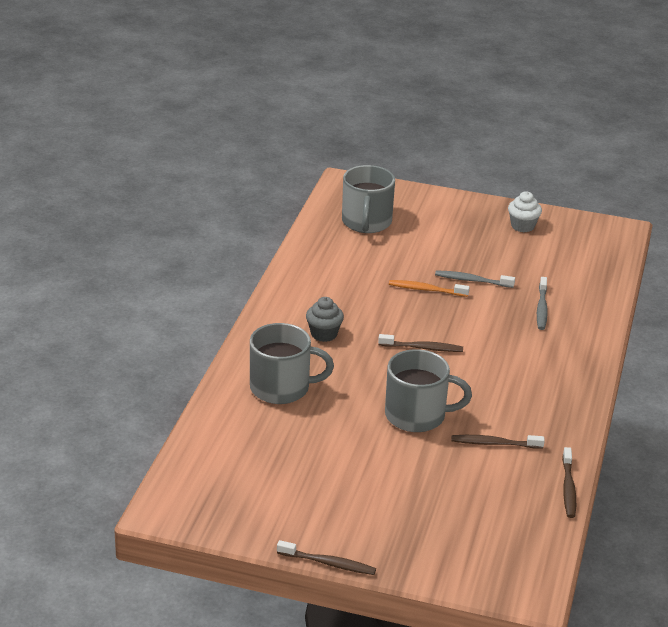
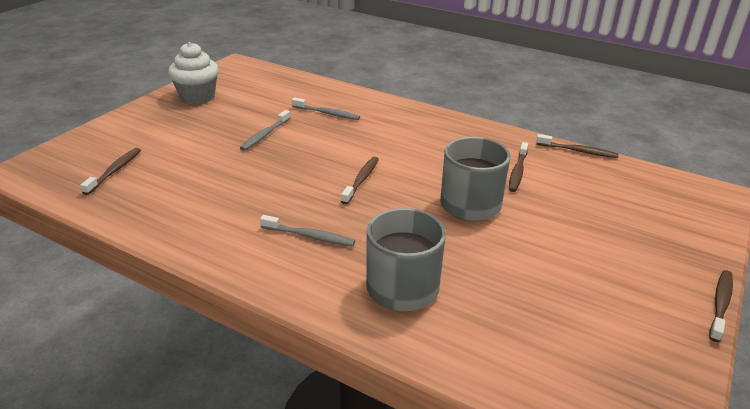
camera: 75 degrees left, 0 degrees up
(324, 334) = (309, 236): grey cupcake -> grey toothbrush
(366, 222) = (114, 171): grey mug -> brown toothbrush
(426, 290) = (264, 160): orange toothbrush -> none
(522, 226) = (197, 97): white cupcake -> white cupcake, size x1.53

